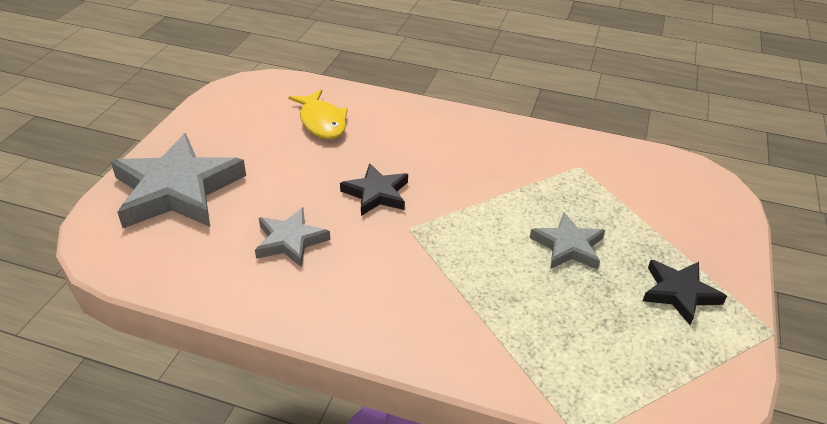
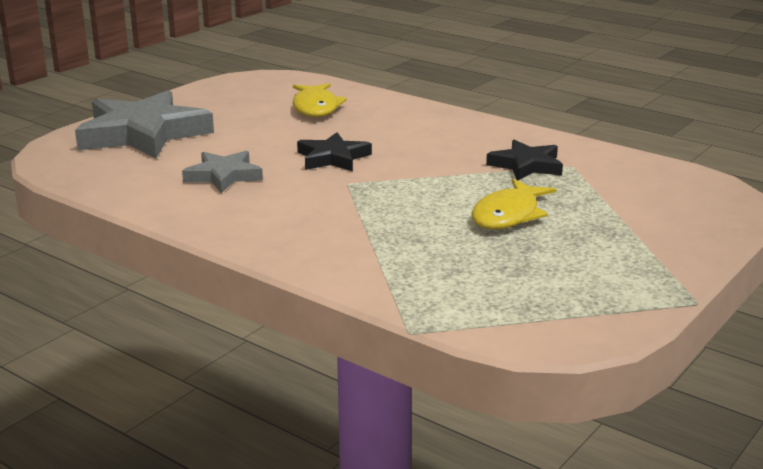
camera: 20 degrees right, 15 degrees down
(568, 246) = (508, 215): grey star -> yellow fish
(679, 293) = (608, 261): black star -> black star (526, 165)

